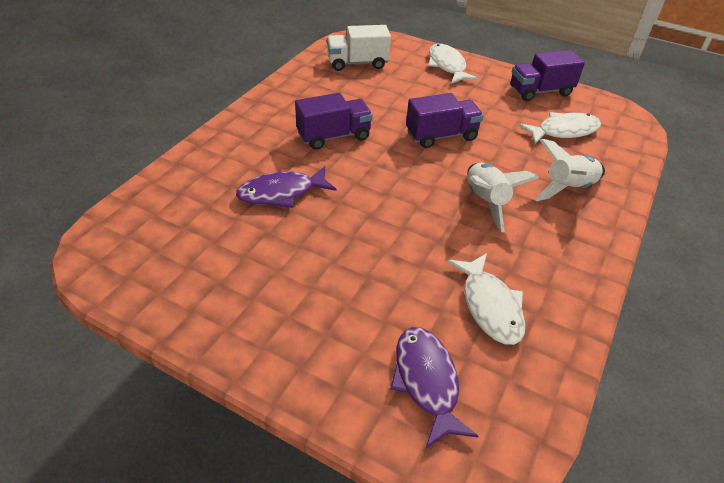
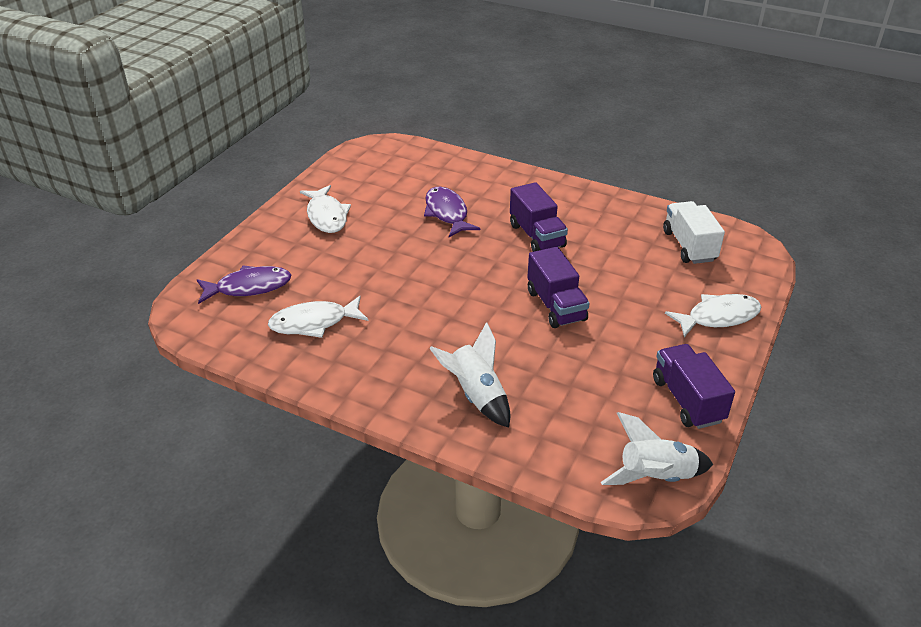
camera: 90 degrees right, 5 degrees down
(485, 202) = (447, 330): white rocket -> white rocket (655, 477)
(563, 131) = (593, 409): white fish -> white fish (326, 216)

